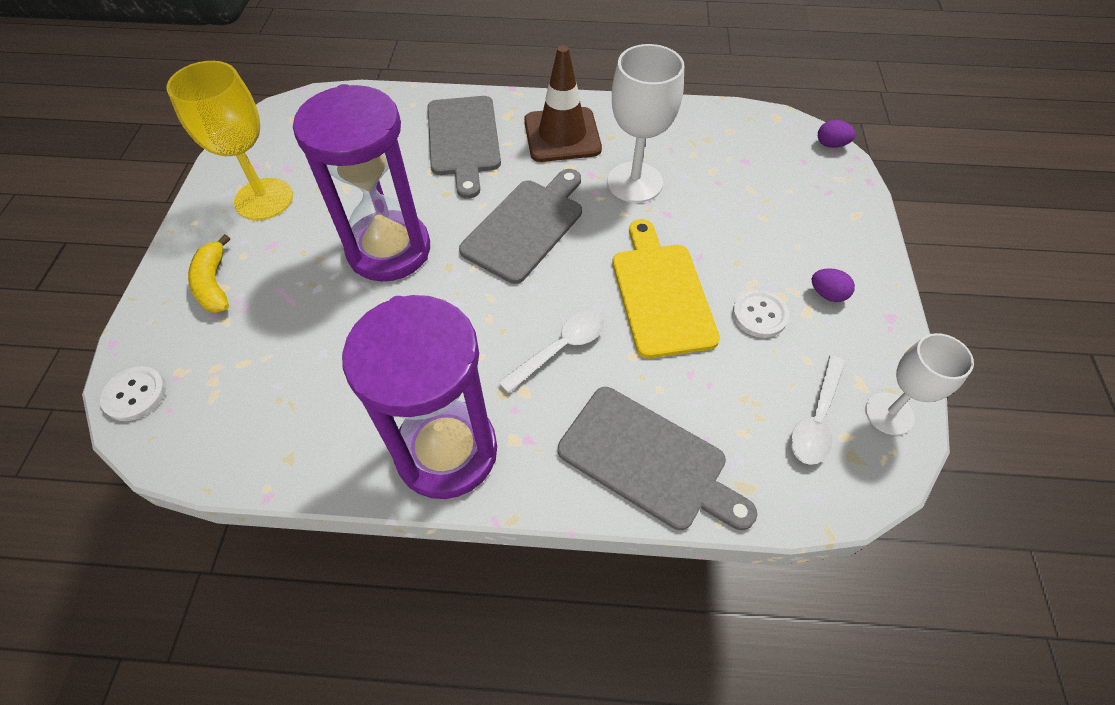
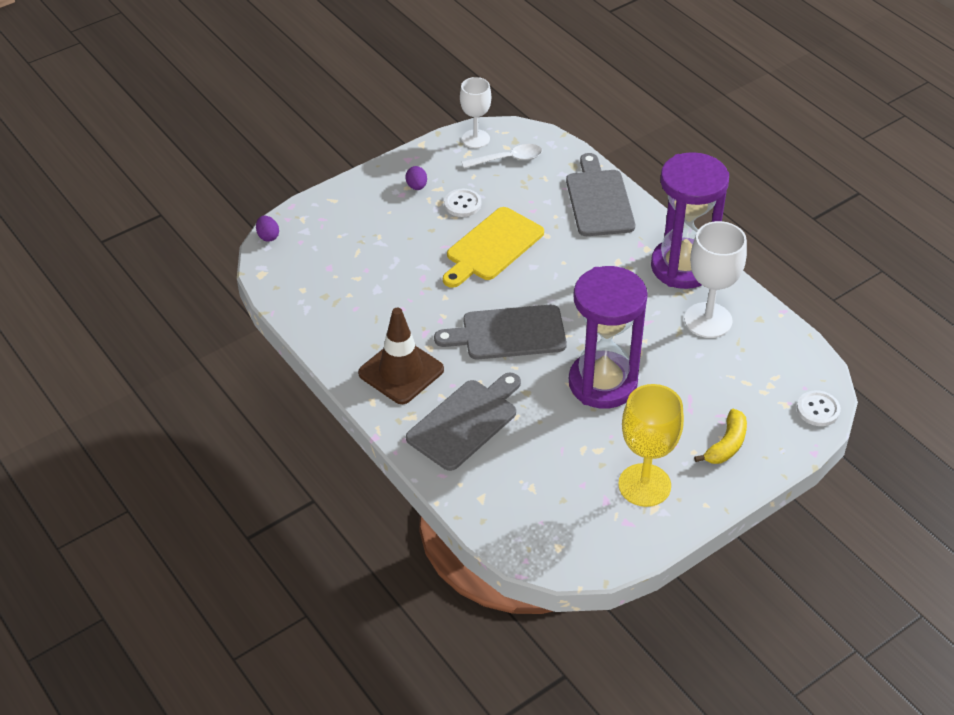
camera: 130 degrees left, 10 degrees down
(560, 349) = (576, 264): white spoon -> none
(635, 182) = (410, 307): white goblet -> white goblet (708, 320)

